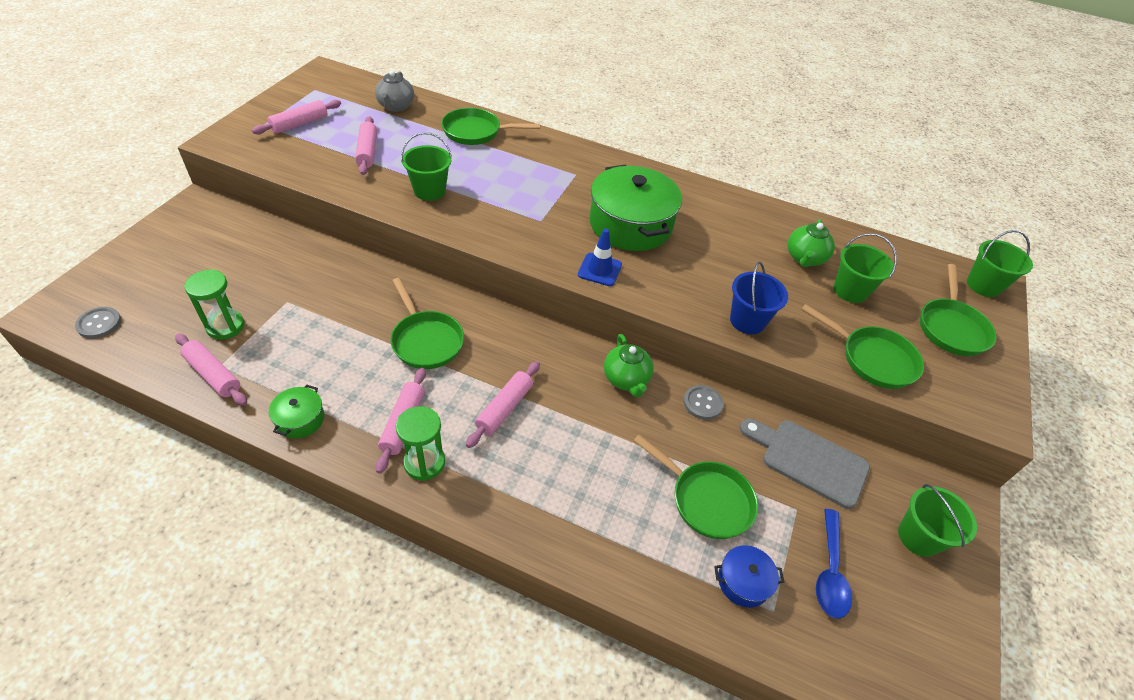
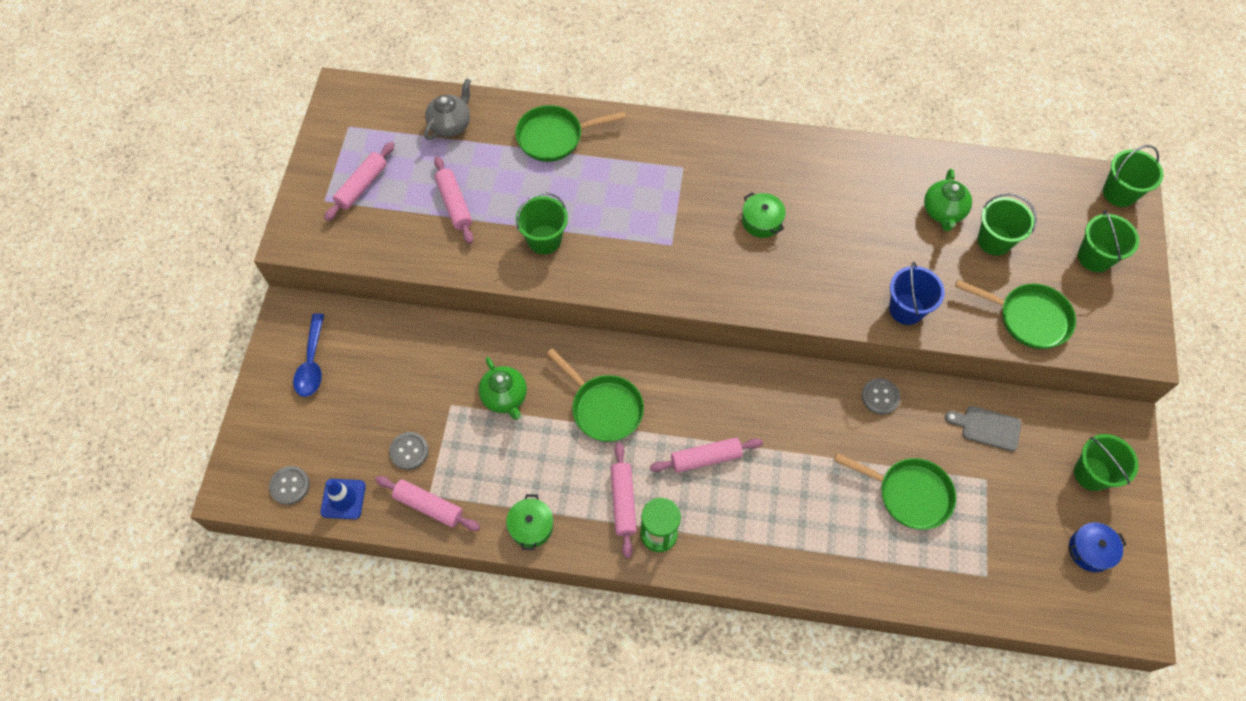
camera: 10 degrees left, 15 degrees up
(225, 326) = (409, 451): green hourglass -> grey button
(396, 106) = (451, 125): grey teapot -> grey teapot turned 135 degrees counterclockwise
(504, 408) = (705, 458): pink rolling pin -> pink rolling pin turned 60 degrees clockwise
(599, 270) = (751, 290): blue traffic cone -> blue traffic cone (343, 499)
(626, 379) = (804, 392): green teapot -> green teapot (505, 397)
(630, 224) = (761, 221): green pot -> green pot, size x0.46
(743, 581) = (957, 558): blue pot -> blue pot (1090, 550)
(808, 460) = (987, 427): grey cutting board -> grey cutting board, size x0.63
(830, 572) = (1025, 528): blue spoon -> blue spoon (312, 363)
(951, 327) = (1094, 257): green pan -> green bucket

